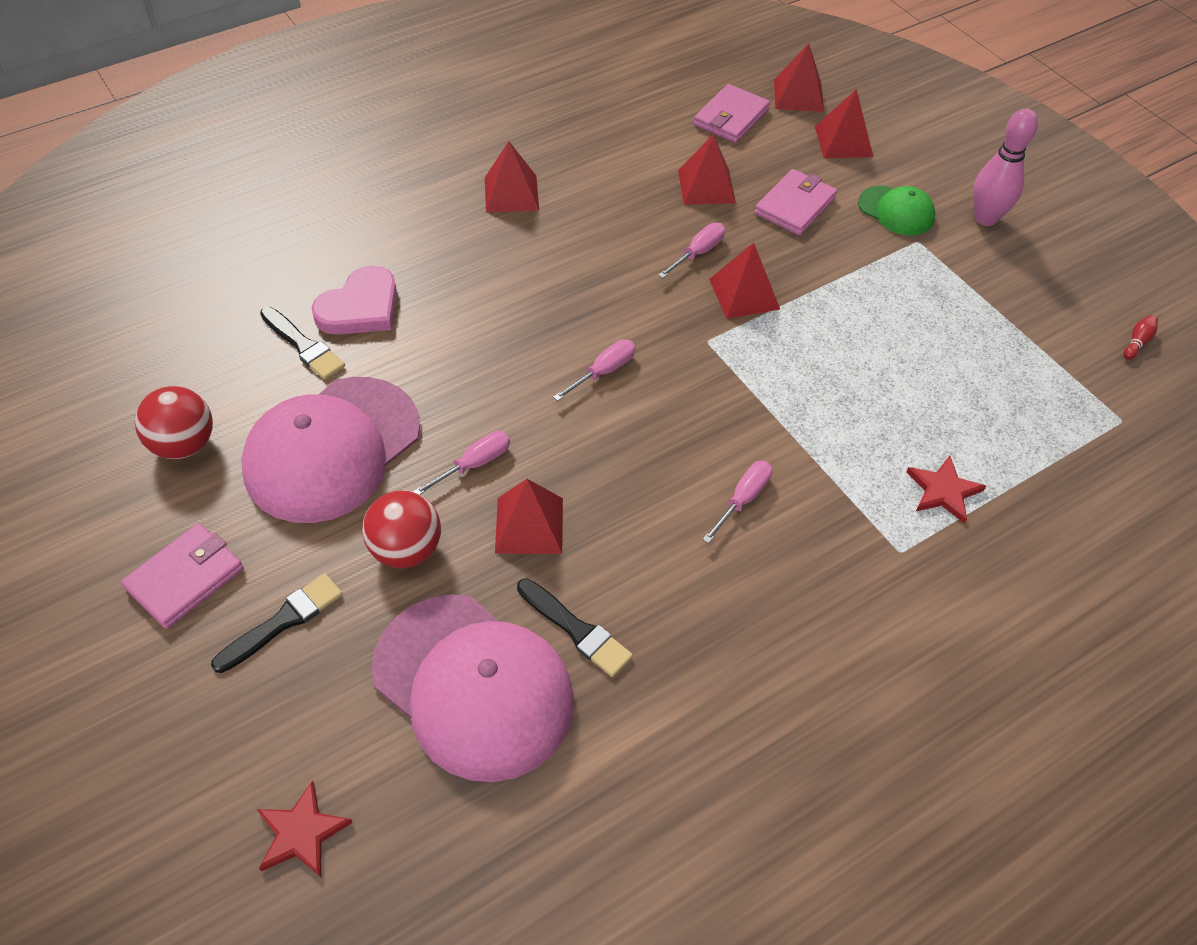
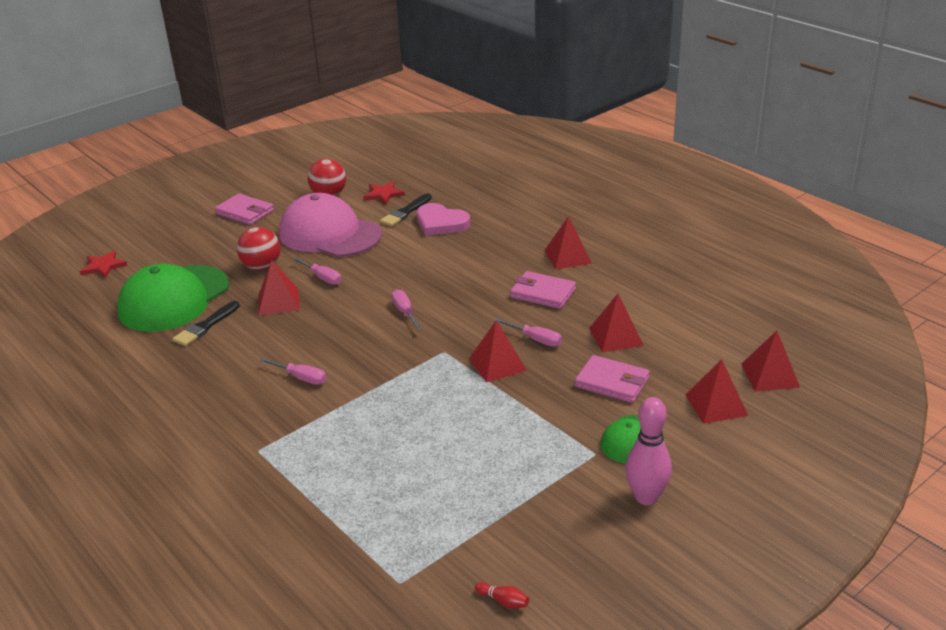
camera: 85 degrees right, 20 degrees down
(283, 621) = (218, 241): black brush -> none
(473, 686) = (174, 299): pink cap -> green cap
(603, 372) = (405, 312): pink screwdriver -> pink screwdriver turned 150 degrees counterclockwise
(731, 117) = (713, 341): pink wallet -> pink wallet (543, 293)
(943, 491) = (313, 471): red star -> red star (383, 194)

